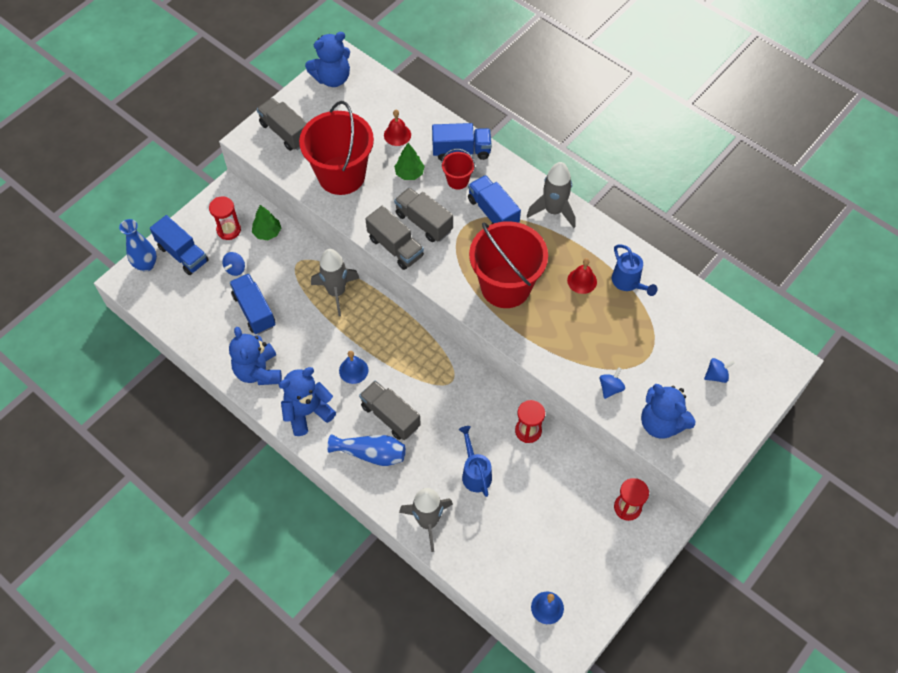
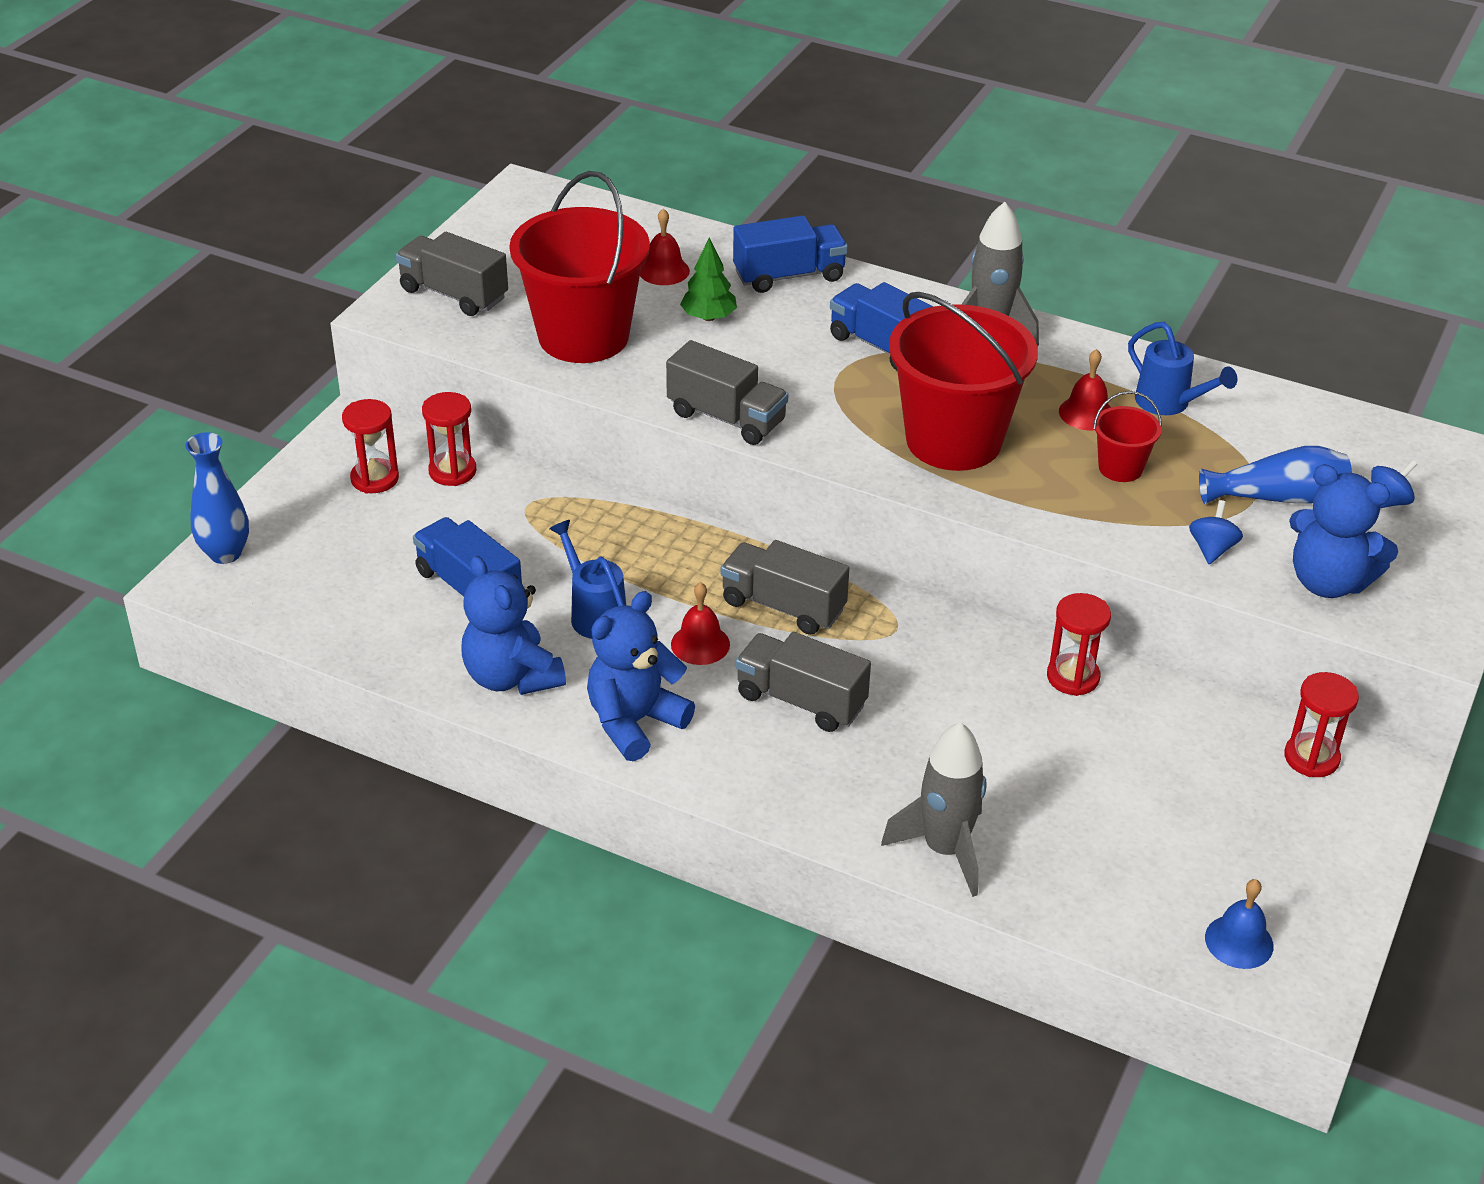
camera: 15 degrees left, 20 degrees down
(183, 254) = (295, 526): blue truck -> none
(235, 269) = (408, 532): blue spinning top -> none
(267, 232) = (452, 471): green tree -> red hourglass
(332, 78) = (513, 214): blue teddy bear -> none
(336, 292) = (620, 535): grey rocket -> none
(353, 370) = (700, 644): blue bell -> red bell
(371, 453) = (787, 764): blue vase -> blue vase (1277, 497)
(424, 222) = (764, 377): grey truck -> grey truck (783, 606)
(458, 180) = (800, 314): red bucket -> red bucket (1120, 468)
(475, 473) = (1002, 758): blue watering can -> blue watering can (594, 614)

